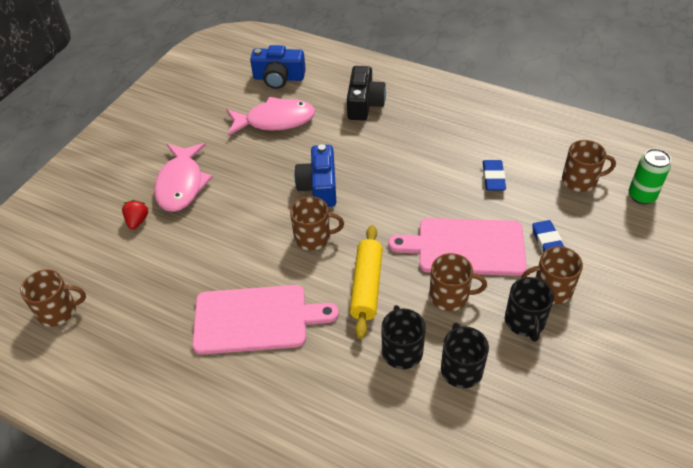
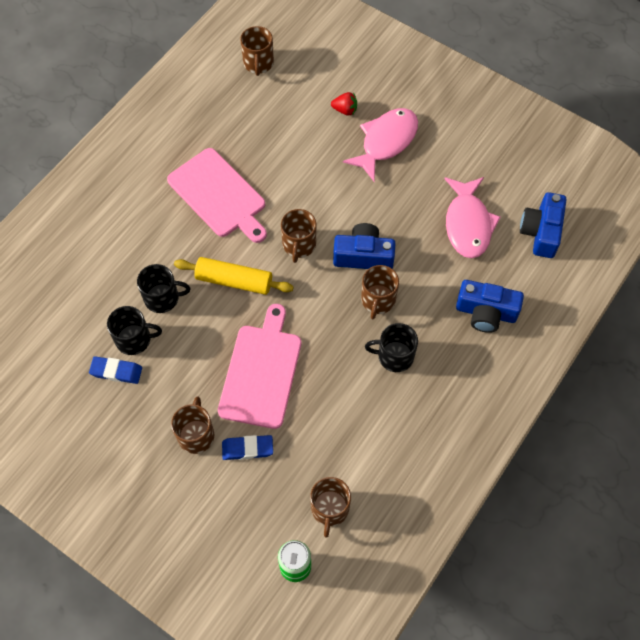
camera: 95 degrees right, 15 degrees up
(181, 184) = (386, 142): pink fish -> pink fish turned 120 degrees clockwise
(256, 319) = (219, 195): pink cutting board -> pink cutting board turned 45 degrees counterclockwise
(364, 104) = (486, 312): black camera -> blue camera
(450, 296) = (208, 346): brown mug -> brown mug (378, 300)
(493, 178) = (349, 420): blue eraser -> blue eraser (116, 371)
(525, 321) = (167, 401): black mug -> black mug (394, 356)

